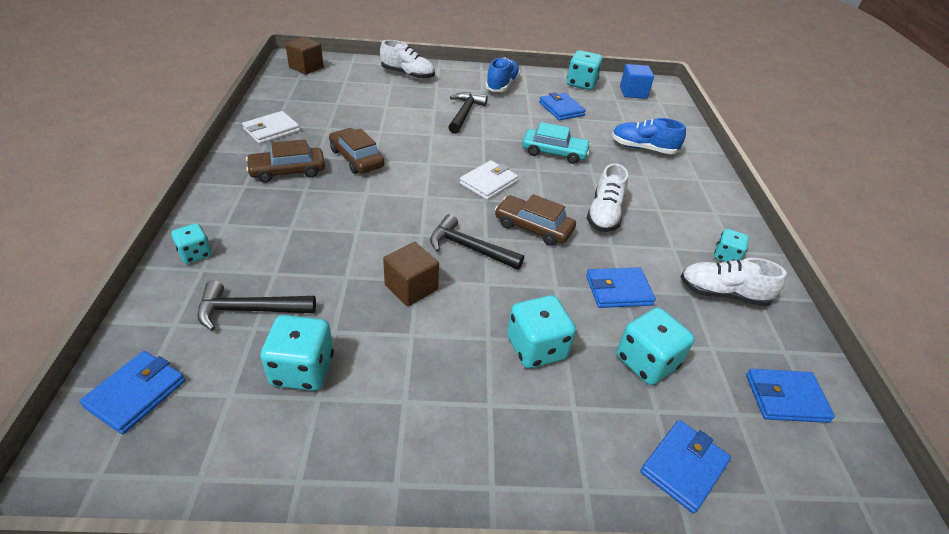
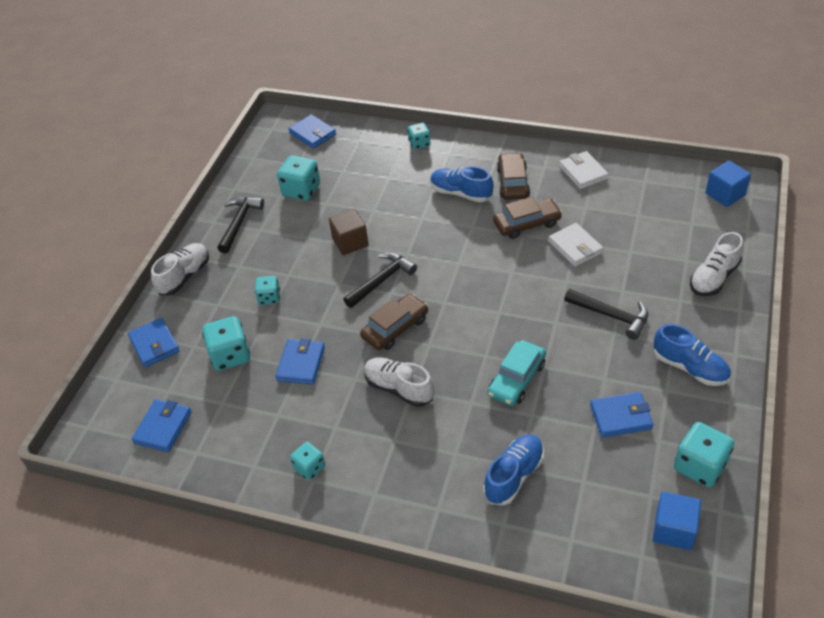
camera: 115 degrees right, 5 degrees up
(249, 310) = (357, 168): black hammer -> black hammer (239, 223)
(306, 67) = (725, 194): brown cube -> blue cube
(307, 206) = (461, 193): none -> blue shoe
(488, 183) = (470, 310): white wallet -> white wallet (575, 247)
(536, 348) = (269, 298): turquoise dice -> turquoise dice, size x0.61
(723, 294) = (268, 439): white shoe -> white shoe (184, 276)

